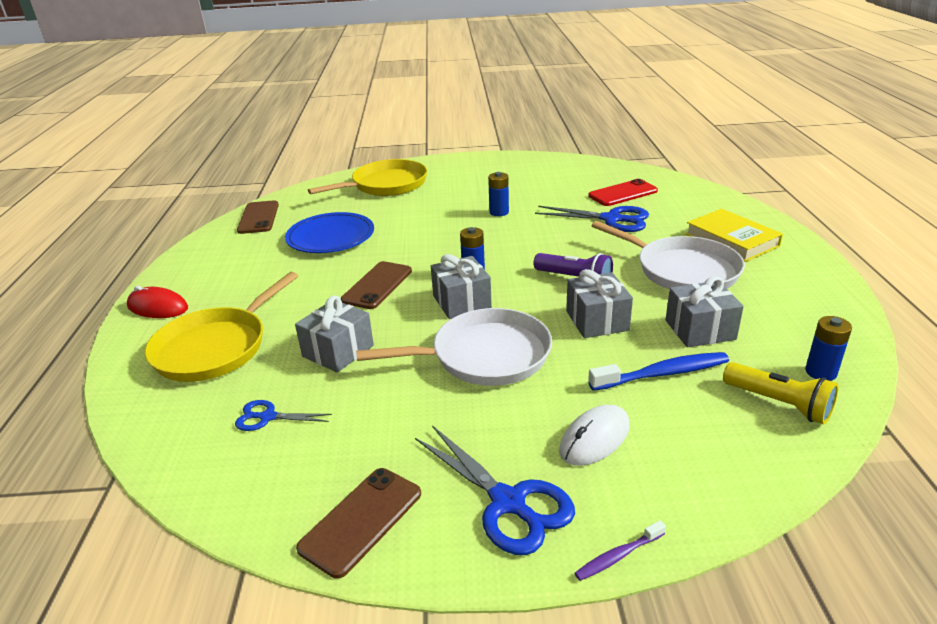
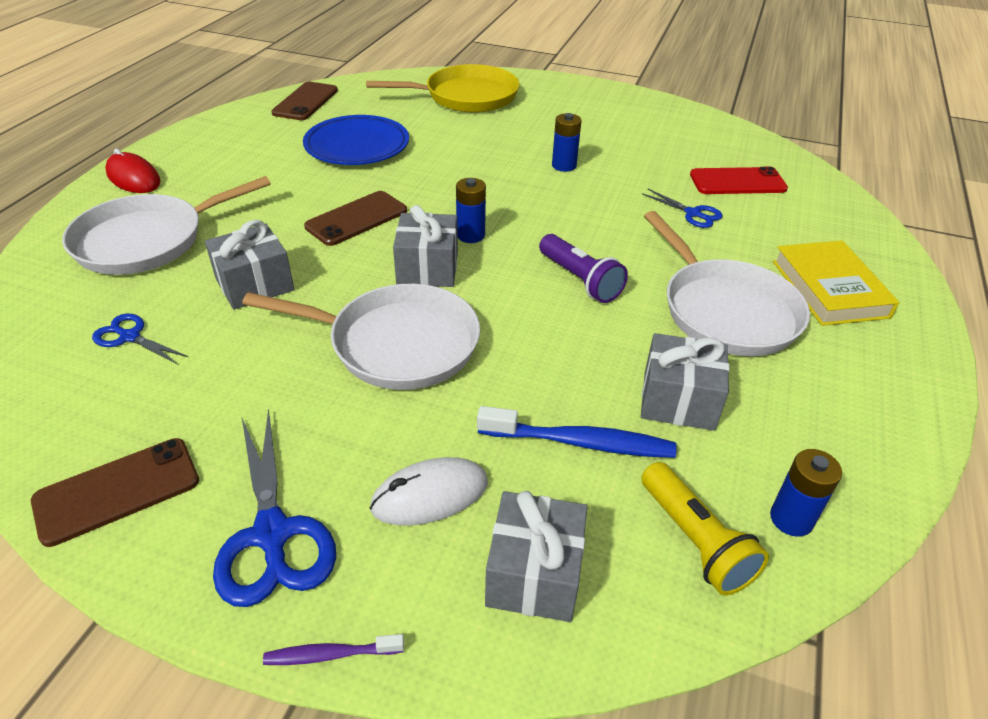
camera: 20 degrees right, 10 degrees up
(215, 348) = (146, 241): yellow pan -> white pan
(597, 320) = (561, 344): grey gift -> grey gift (534, 574)
(611, 219) = (693, 213): blue scissors -> blue scissors, size x0.56

